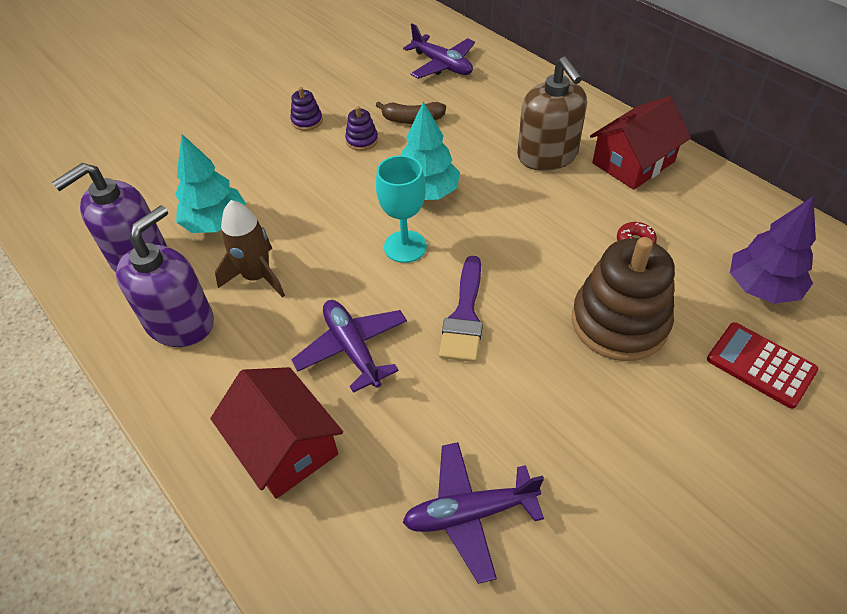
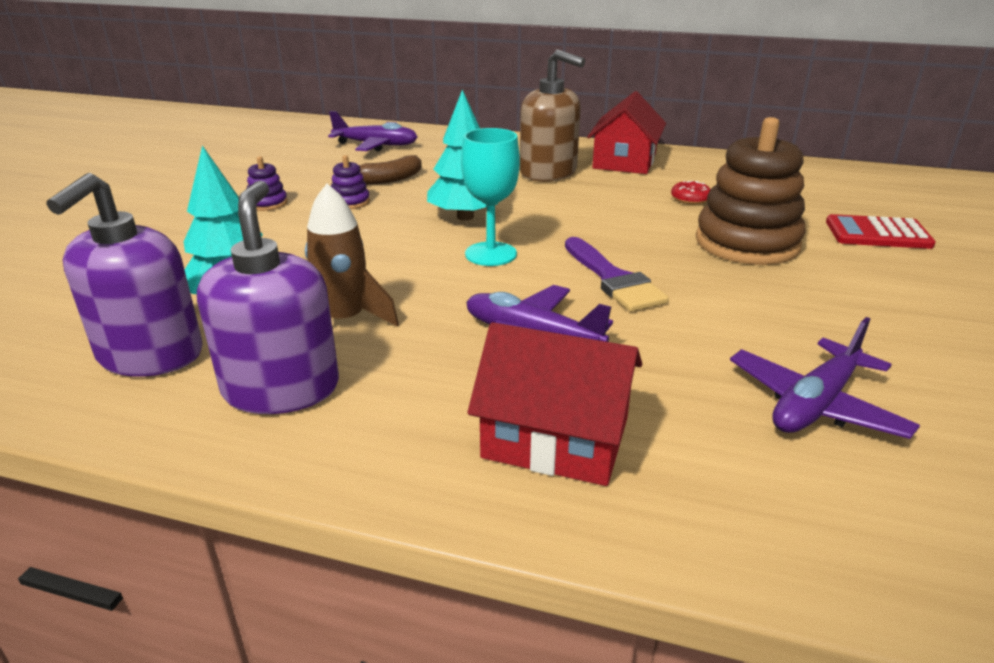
camera: 35 degrees left, 20 degrees down
(761, 287) = (814, 197): purple tree -> none

